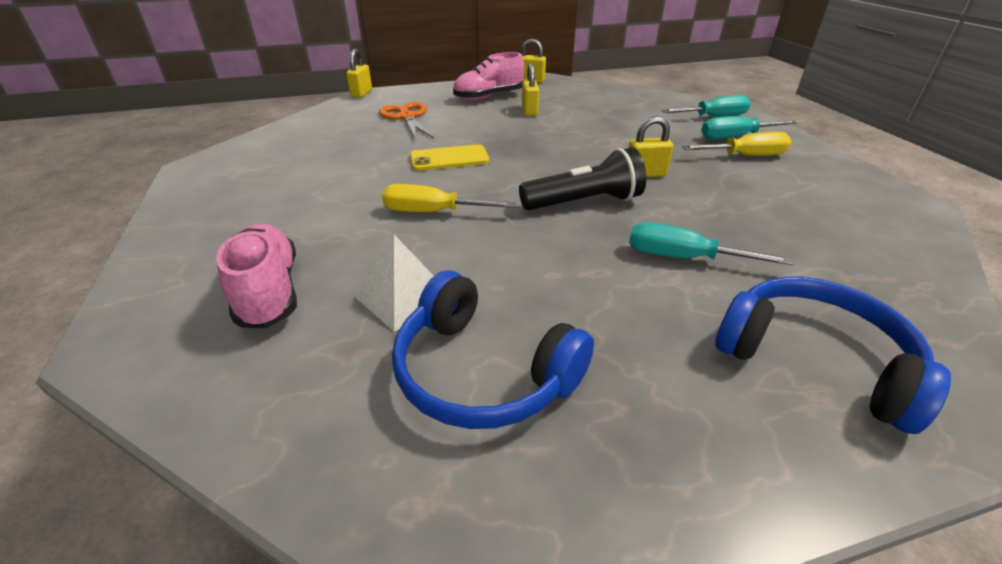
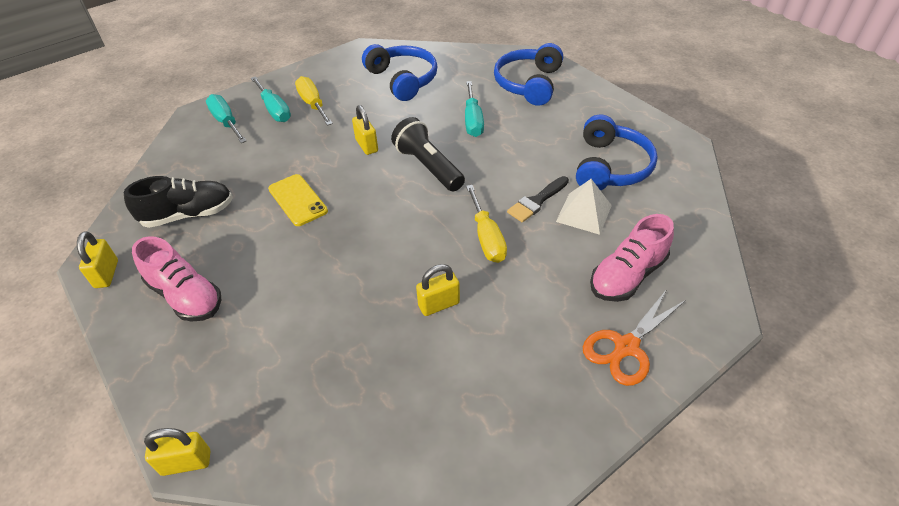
camera: 110 degrees left, 10 degrees up
(407, 117) = (280, 351): orange scissors -> orange scissors (626, 347)
(449, 158) = (386, 264): yellow phone -> yellow phone (298, 200)
(461, 263) = (537, 201): none -> black brush
(529, 111) = (233, 244): yellow padlock -> yellow padlock (439, 304)
(577, 100) = (188, 214): none -> black shoe
(815, 221) = (403, 79): none -> blue headphones

